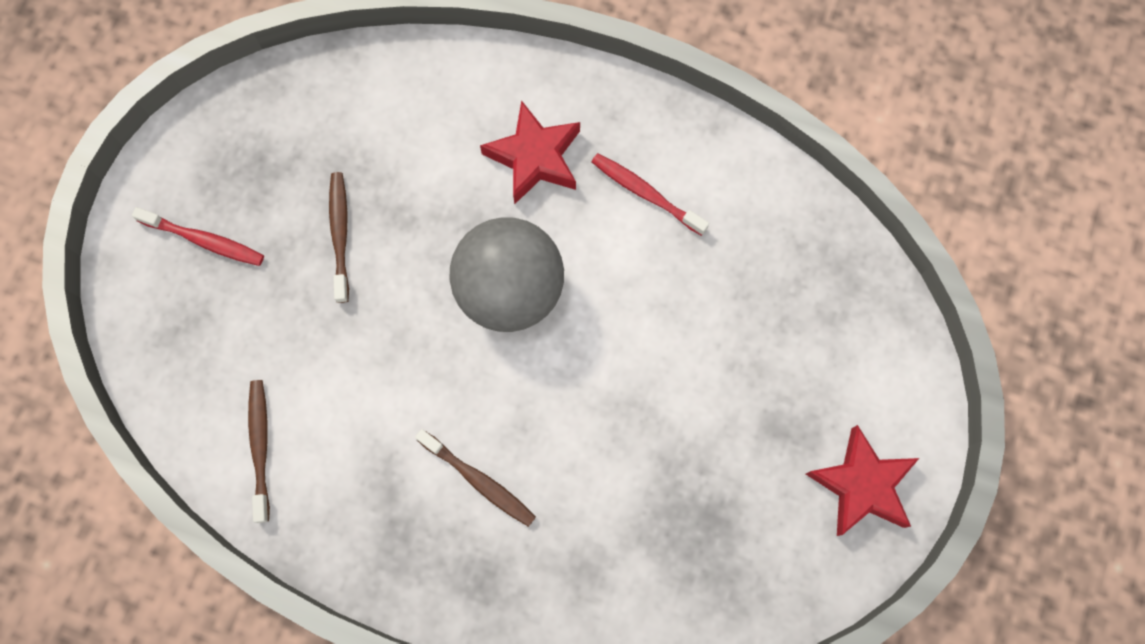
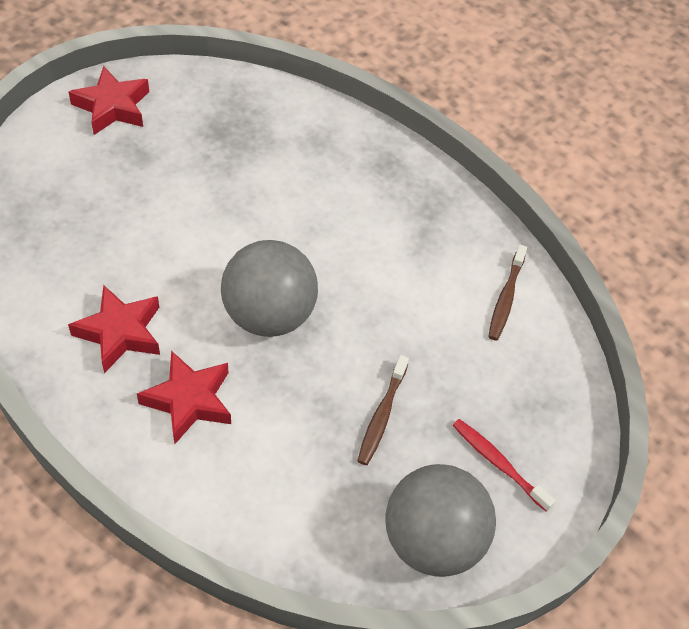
camera: 160 degrees left, 20 degrees down
(242, 136) = (432, 540): none -> grey ball
(479, 480) = (359, 213): brown toothbrush -> none
(646, 193) = (120, 332): red toothbrush -> red star

